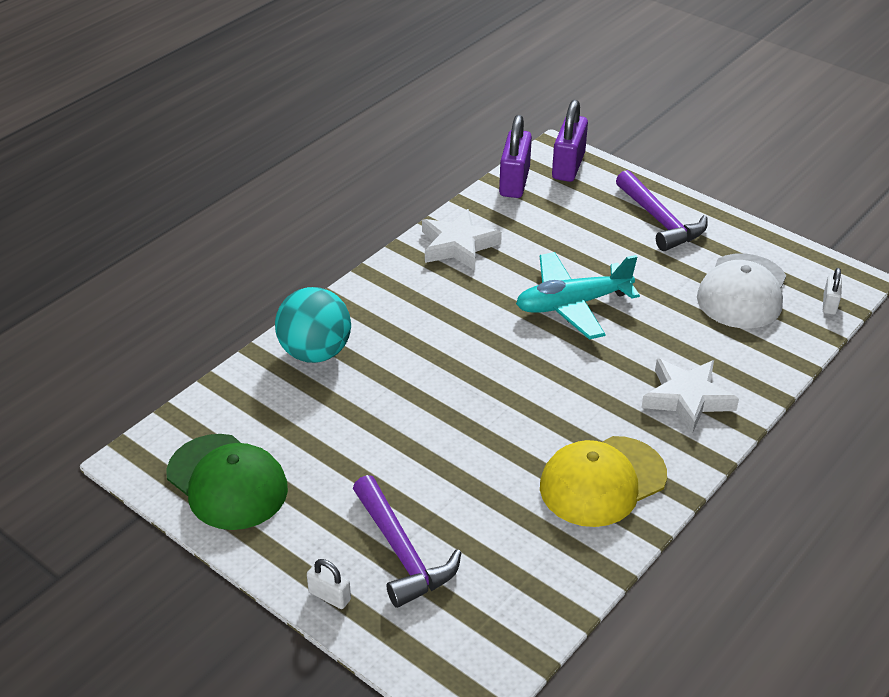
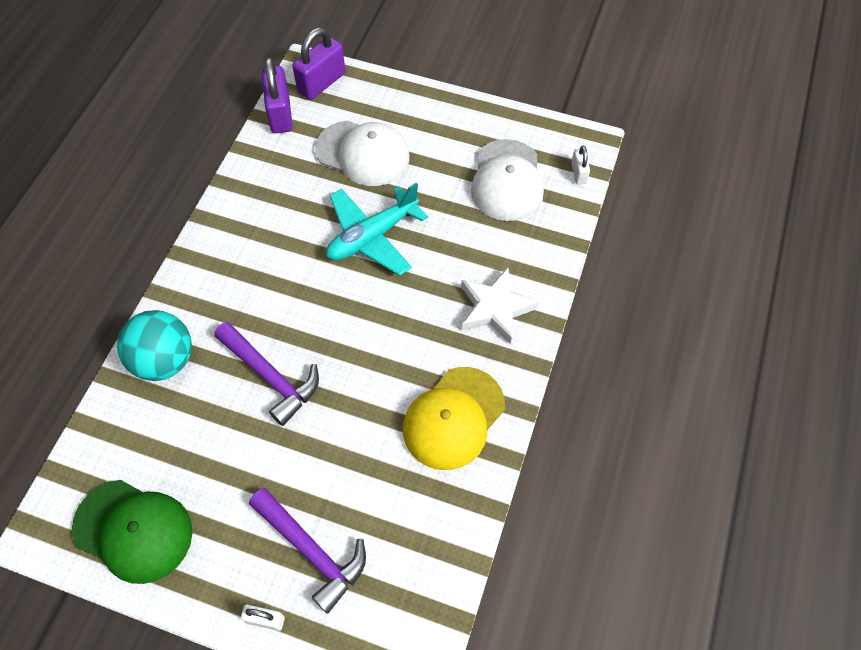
camera: 20 degrees left, 20 degrees up
(458, 245) = (253, 200): white star -> none
(568, 166) = (321, 83): purple padlock -> purple padlock turned 45 degrees clockwise
(589, 233) = (363, 153): none -> white cap
(660, 221) = (417, 122): purple hammer -> purple hammer (270, 376)

